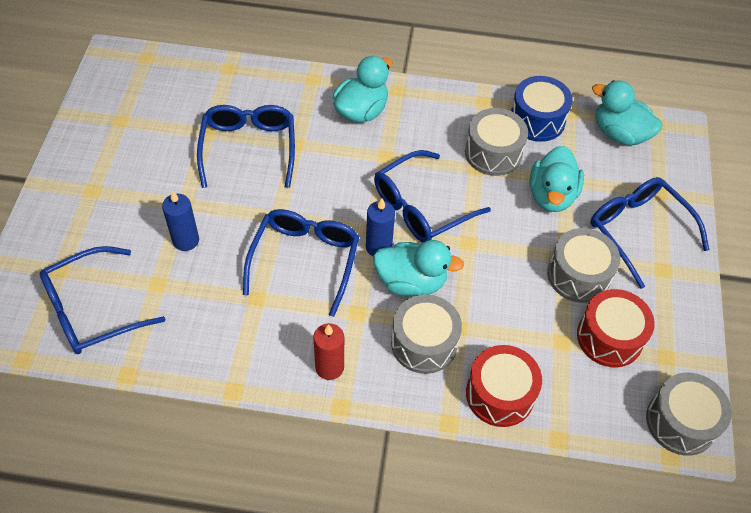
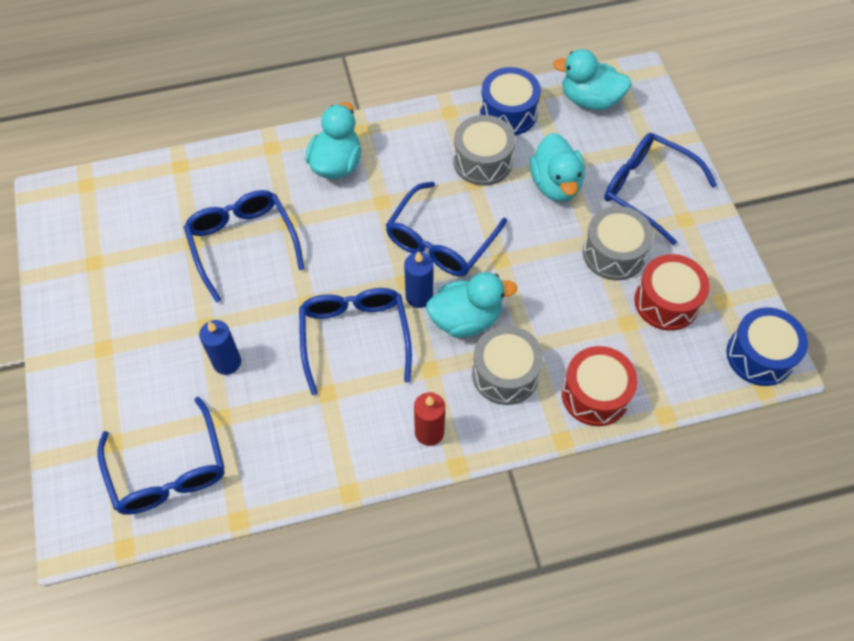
camera: 20 degrees left, 5 degrees up
(92, 310) = (168, 470): blue glasses -> blue glasses turned 60 degrees counterclockwise
(680, 422) = (759, 355): grey drum -> blue drum

